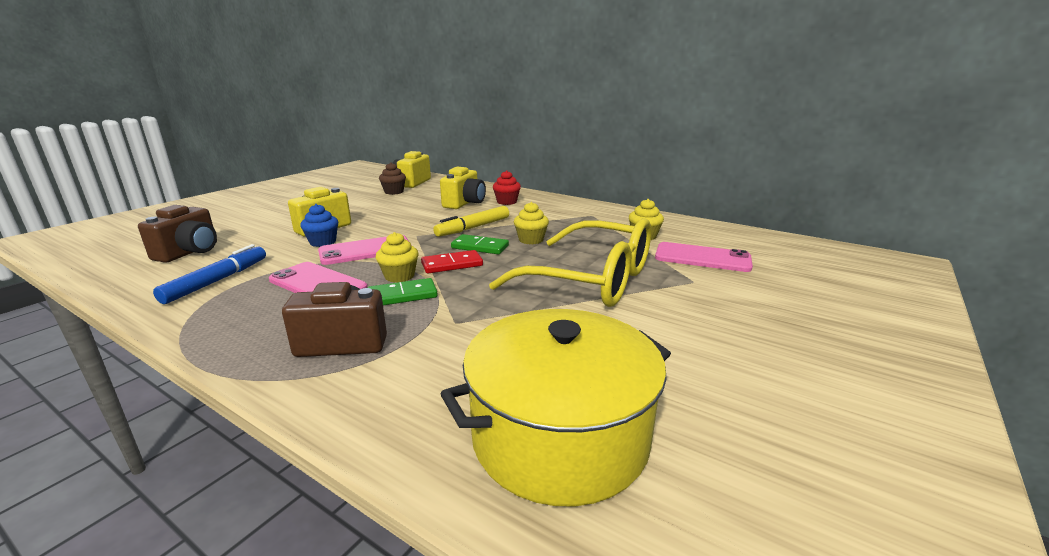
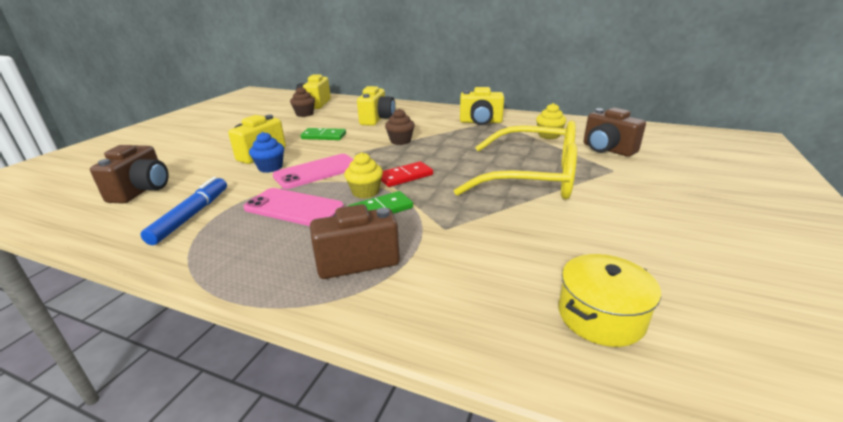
camera: 10 degrees left, 5 degrees up
(473, 227) = (400, 141): yellow marker -> brown cupcake
(480, 247) = (418, 158): green domino -> green domino (324, 136)
(506, 202) = (413, 115): red cupcake -> none
(531, 240) = (458, 147): yellow cupcake -> none
(560, 436) = (600, 316): yellow pot -> yellow pot, size x0.55
(575, 215) = (480, 122): none -> yellow camera
(702, 258) = (607, 149): pink phone -> brown camera

